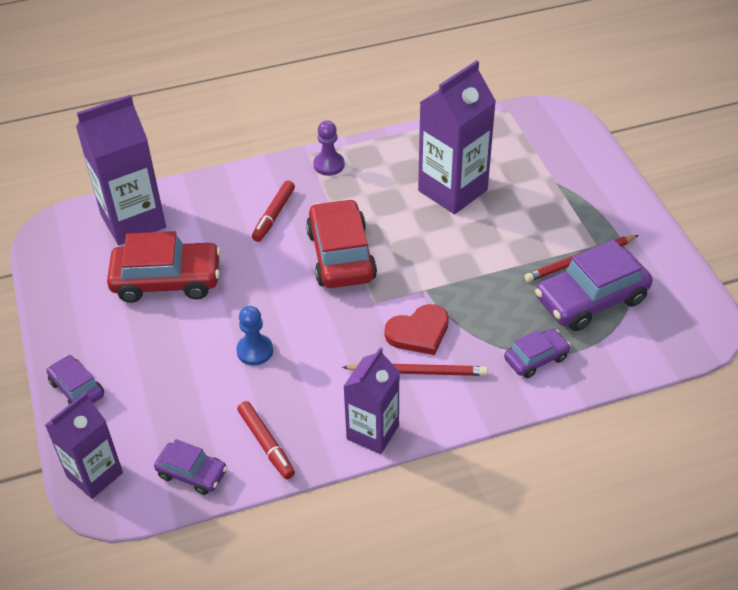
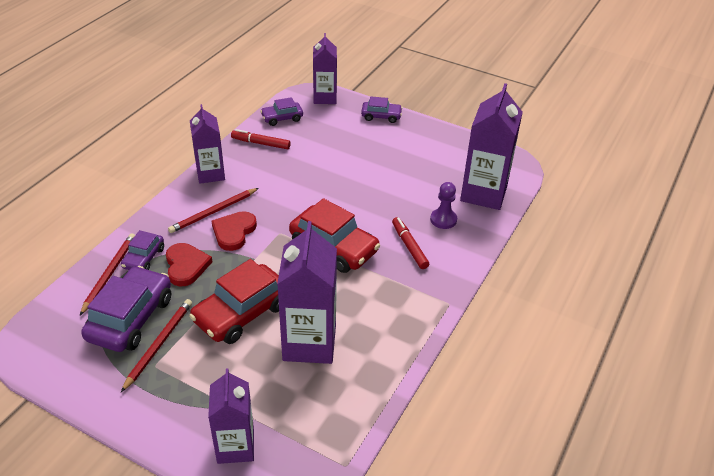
camera: 135 degrees right, 5 degrees down
(167, 280) = (414, 177): red car -> red car (241, 313)
(255, 351) = (318, 173): blue pawn -> none
(329, 165) = (423, 305): purple pawn -> purple pawn (443, 219)
(499, 322) = (186, 266): none -> red heart
(573, 157) = (235, 446): none -> purple carton
(584, 361) = (109, 274): none -> red pencil

